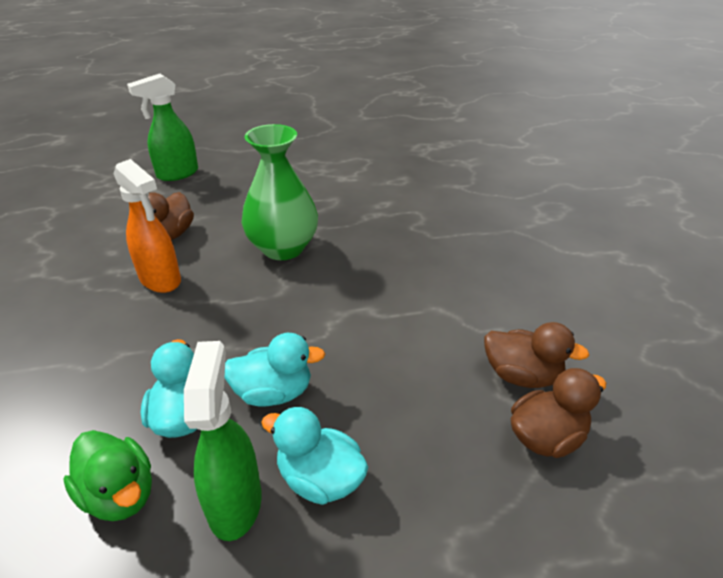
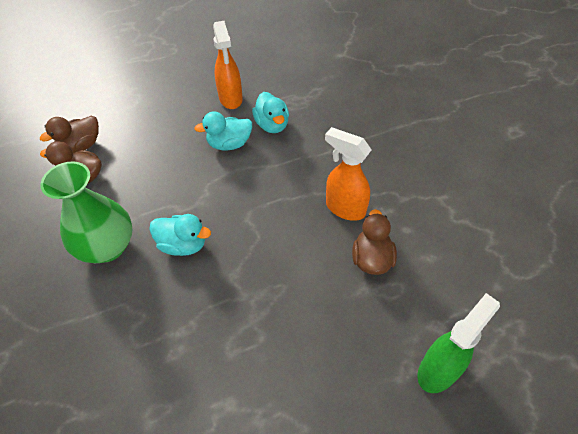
camera: 170 degrees right, 15 degrees up
(120, 494) = (282, 94): green duck -> none
(235, 502) = (231, 99): green spray bottle -> orange spray bottle
(283, 248) = (262, 261): green vase -> green vase (107, 247)
(320, 479) = (195, 112): turquoise duck -> turquoise duck (183, 245)

